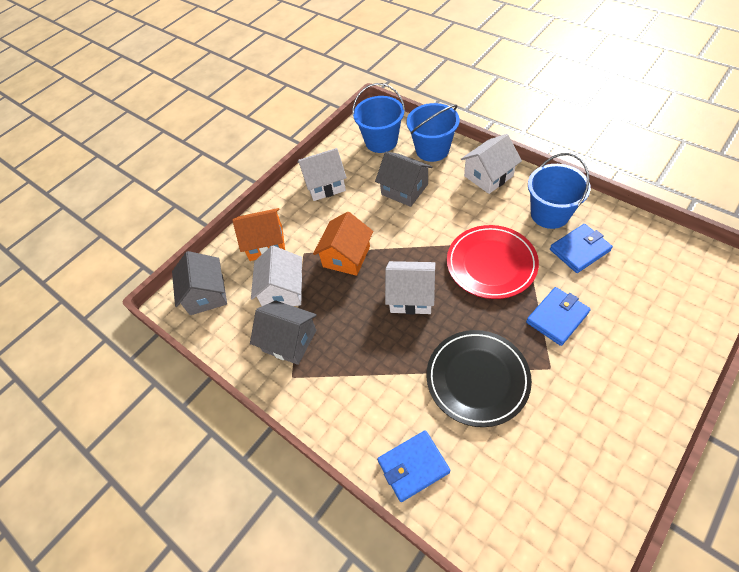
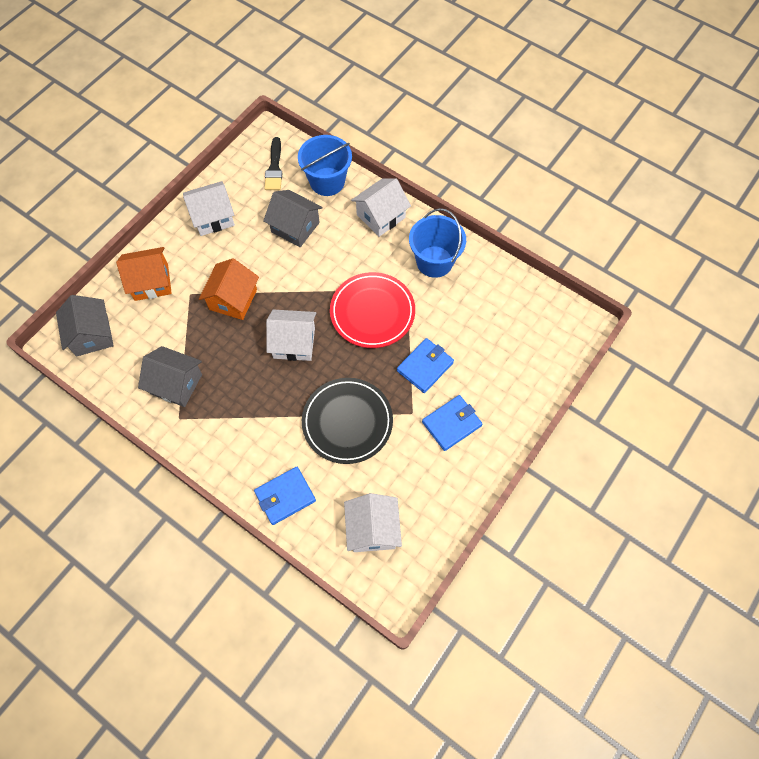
camera: 10 degrees left, 10 degrees up
(283, 291) = (169, 333): white house -> white house (372, 529)
(381, 141) = (274, 168): blue bucket -> black brush
(579, 250) = (456, 301): blue wallet -> blue wallet (451, 424)

